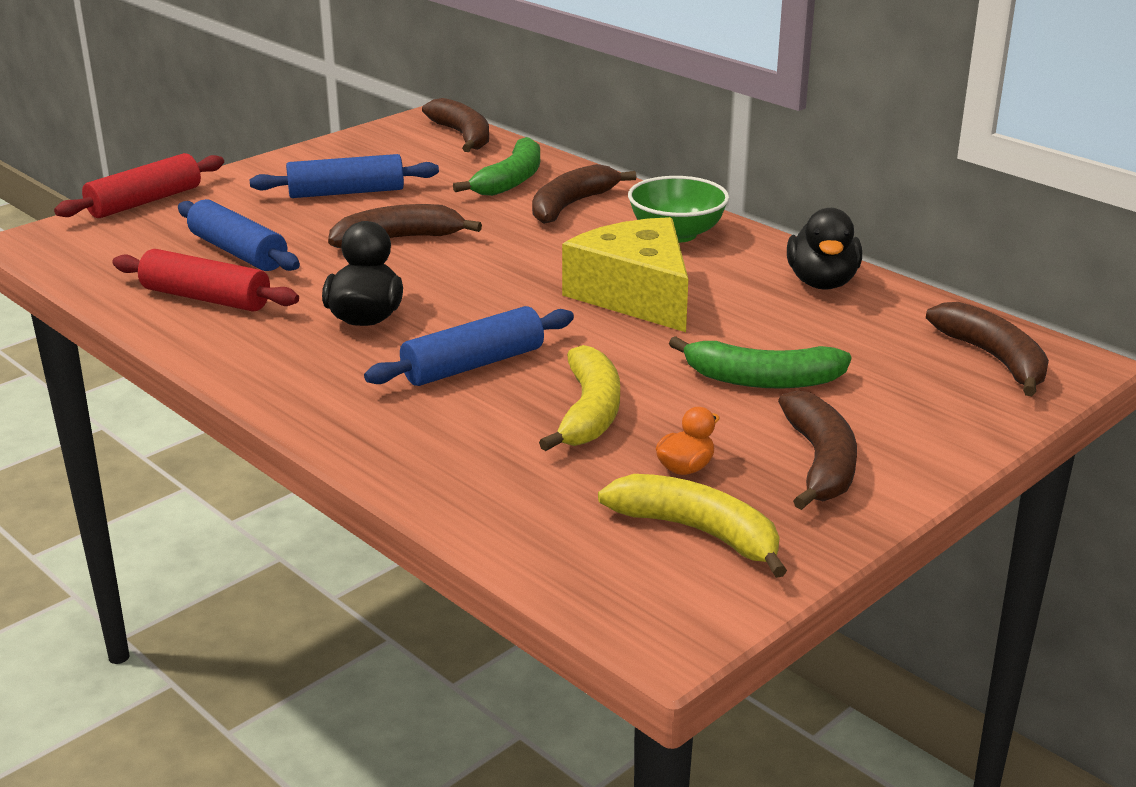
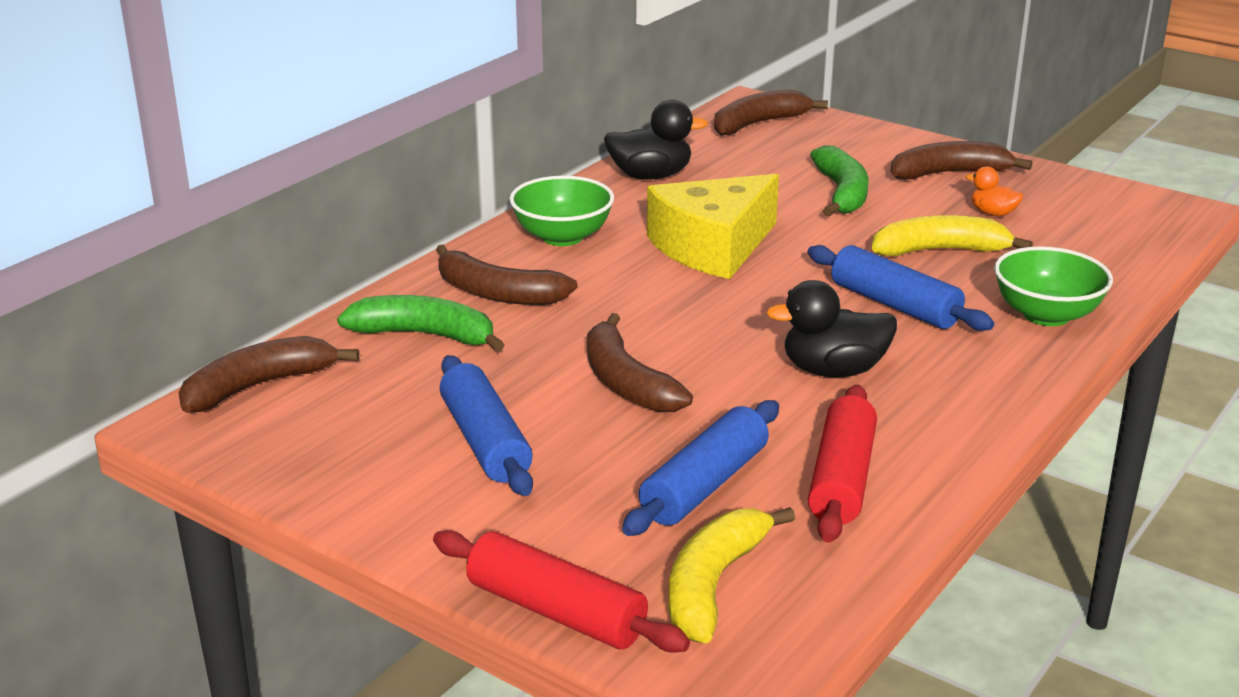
camera: 100 degrees left, 0 degrees up
(410, 444) = (1046, 315): none -> green bowl
(698, 532) = (1069, 206): yellow banana -> yellow banana (713, 584)

